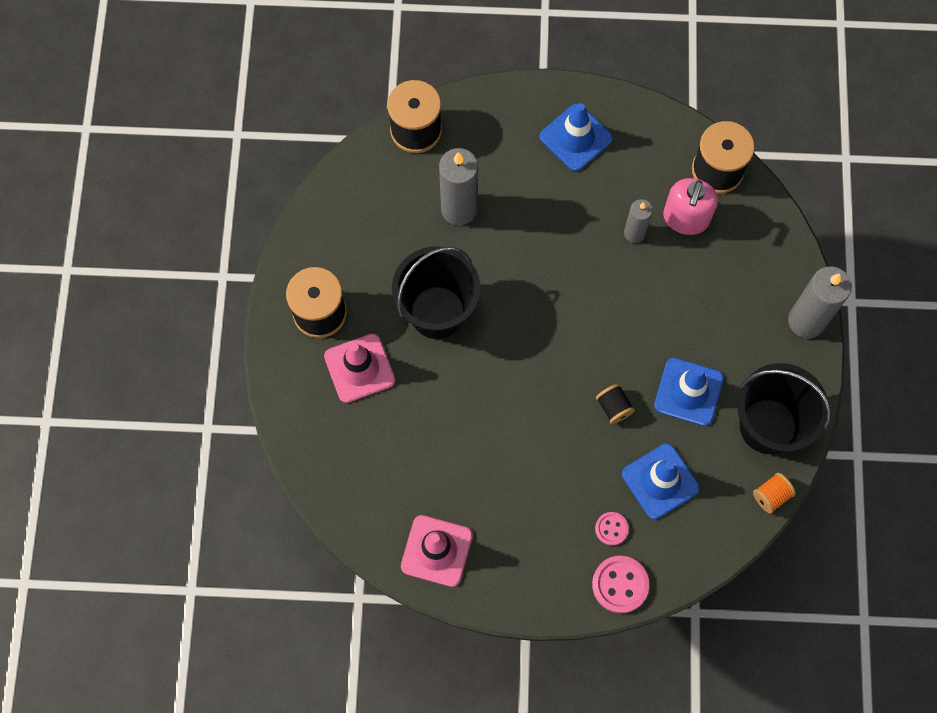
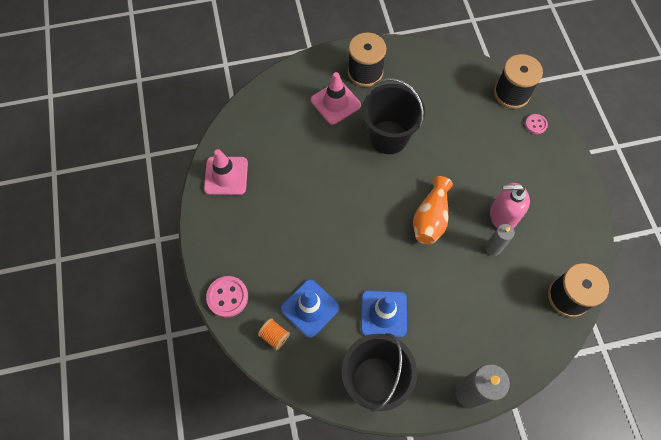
camera: 75 degrees right, 5 degrees down
(459, 209) = (466, 132): grey candle -> none
(574, 295) = (430, 218): none -> orange vase
(575, 138) = (550, 192): blue traffic cone -> none
(611, 529) = (266, 282): pink button -> pink button (535, 124)
(613, 407) = (356, 263): black spool -> none
(685, 218) = (519, 282): pink soap dispenser -> pink soap dispenser (502, 215)
(771, 496) = (320, 393): orange spool -> orange spool (274, 336)

